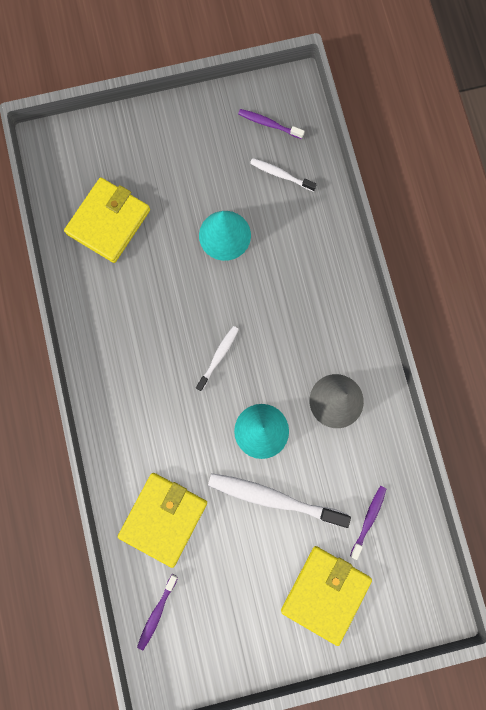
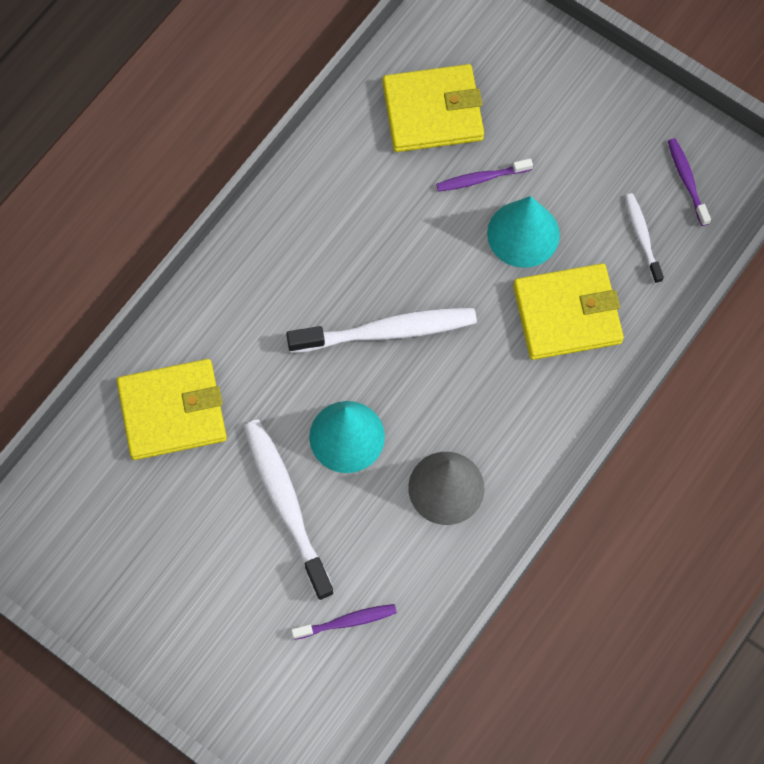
camera: 50 degrees right, 10 degrees down
(157, 613) = (71, 482): purple toothbrush -> purple toothbrush (481, 178)
(218, 357) = (387, 331): white toothbrush -> white toothbrush, size x1.88
(325, 593) = (231, 637): yellow wallet -> yellow wallet (567, 314)

